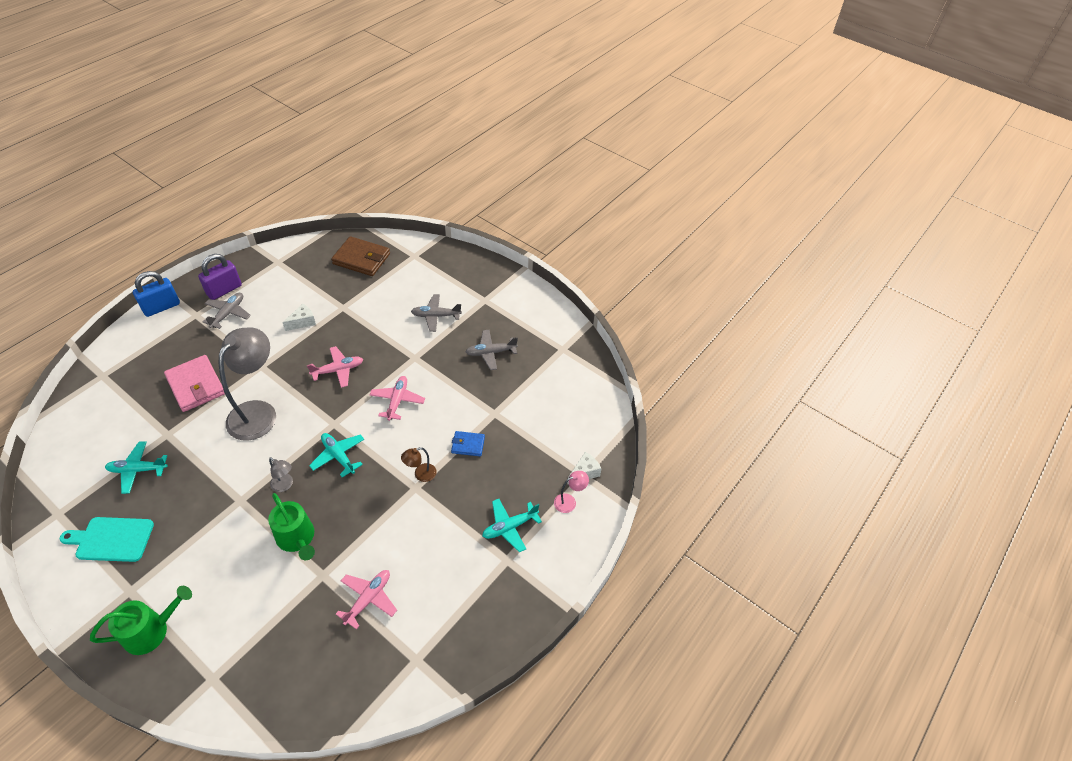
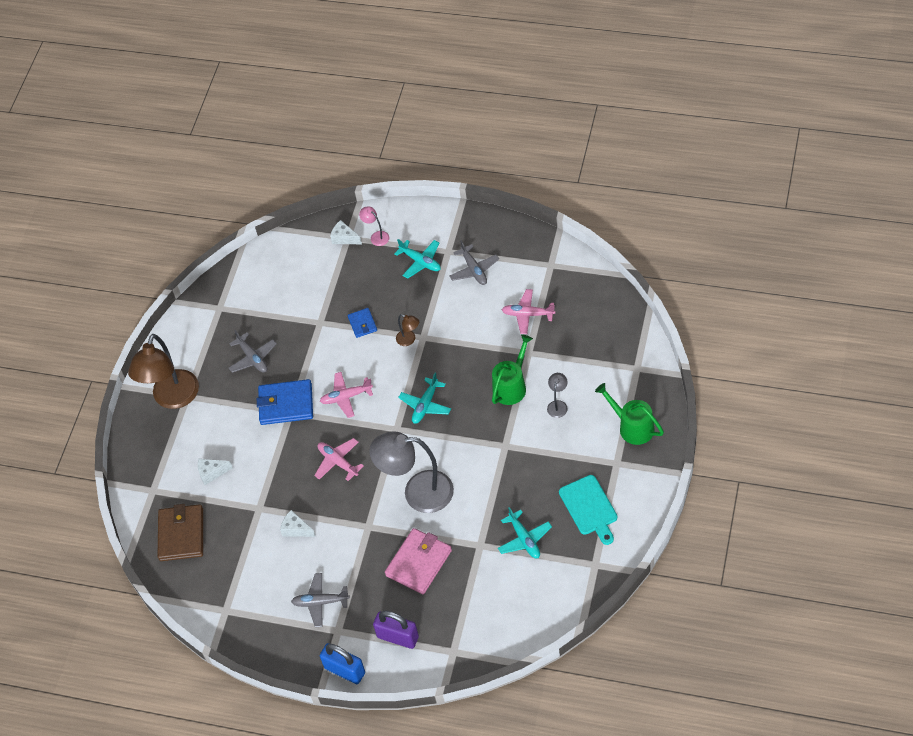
camera: 105 degrees left, 5 degrees up
(224, 290) = (291, 630): purple padlock -> purple padlock (398, 637)
(285, 485) = (474, 424): grey lamp -> grey lamp (558, 405)
(399, 291) = (212, 473): none -> white cheese
(425, 357) = (286, 404): none -> blue wallet
(436, 316) = (229, 424): grey plane -> grey plane (474, 270)
(489, 291) = (173, 398): none -> brown lamp

